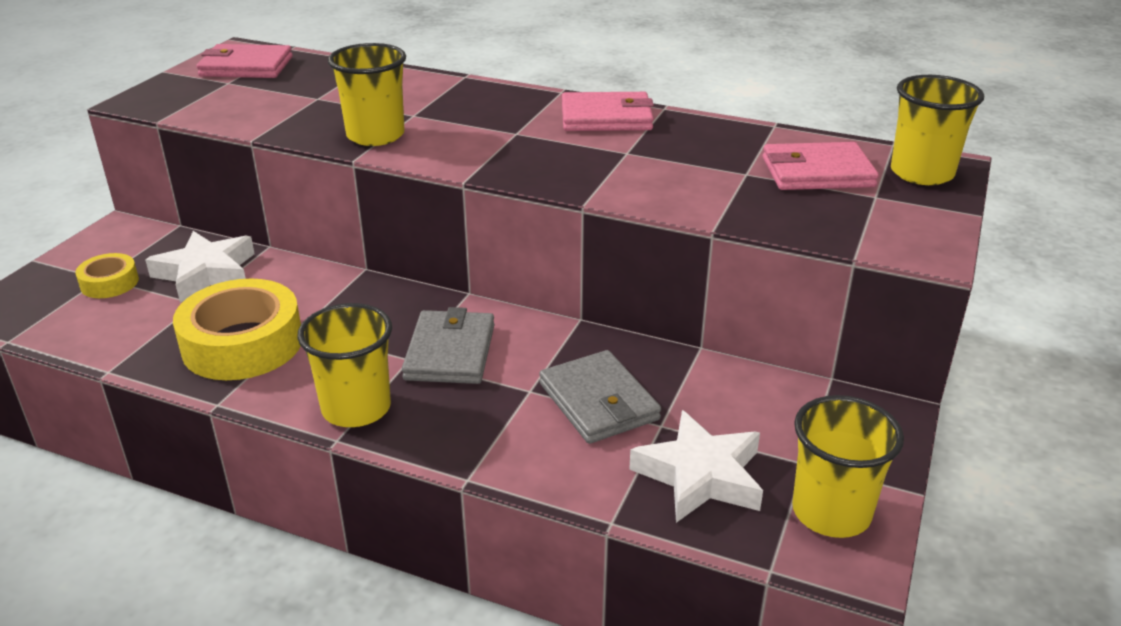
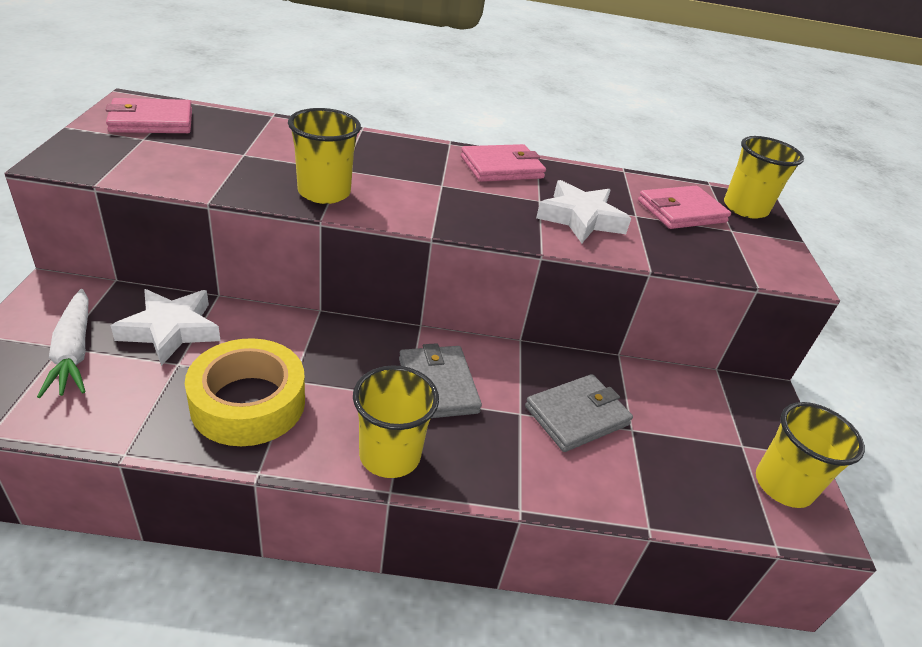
camera: 25 degrees left, 5 degrees up
(109, 283) = (73, 352): yellow tape -> white carrot
(598, 402) = (577, 415): grey wallet -> grey wallet turned 75 degrees counterclockwise
(700, 475) = (684, 470): white star -> white star (580, 218)

